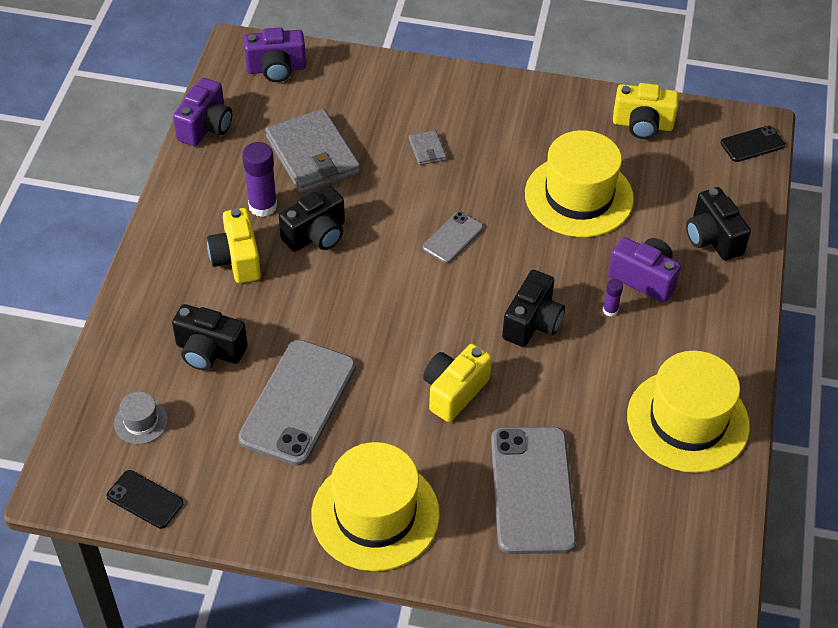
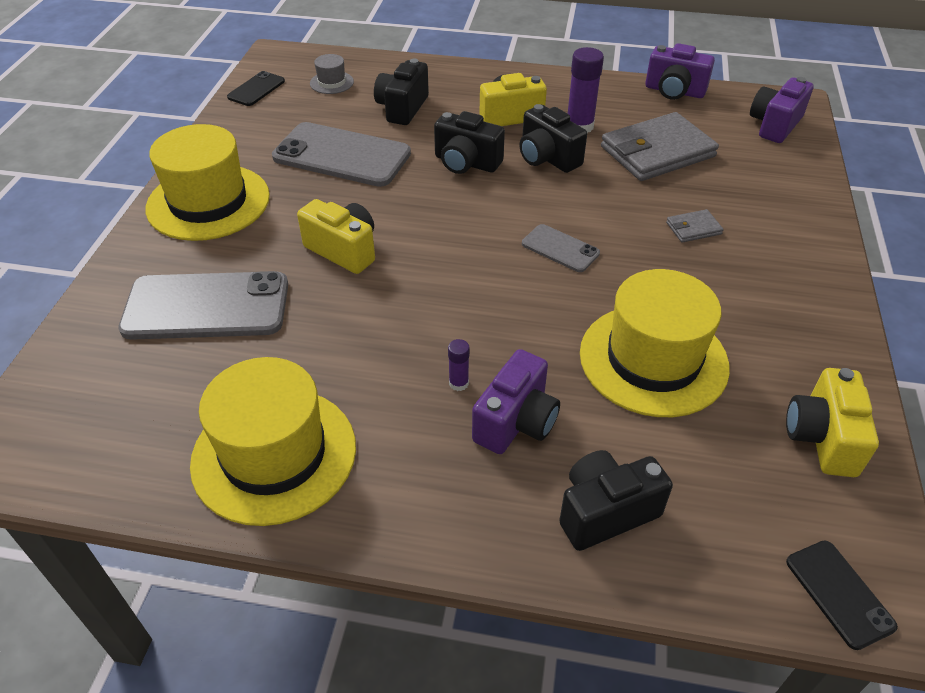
camera: 90 degrees right, 5 degrees down
(276, 69) = (774, 125): purple camera -> purple camera turned 45 degrees clockwise
(532, 323) = (437, 311): black camera -> black camera (466, 163)

